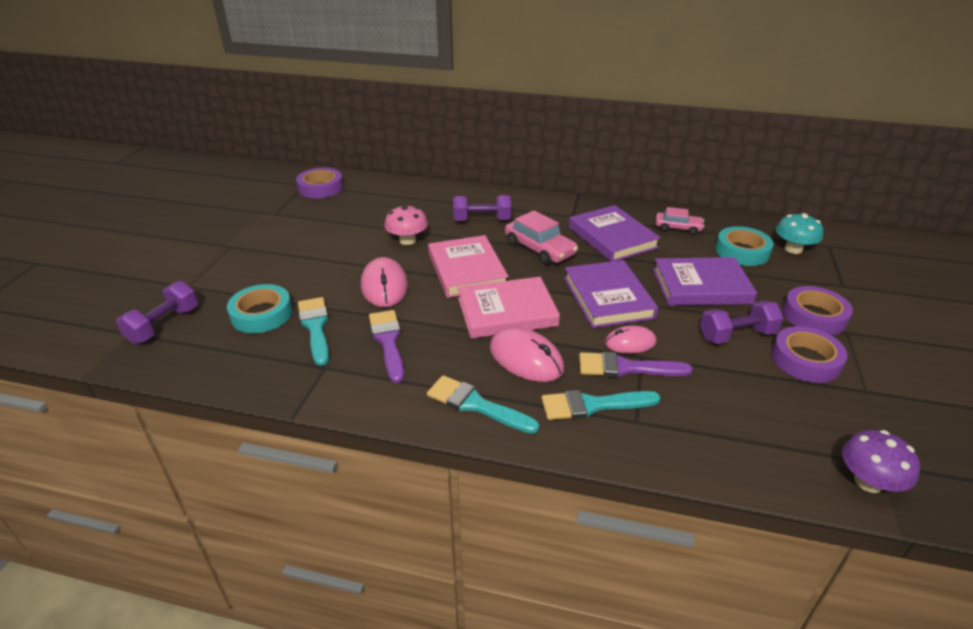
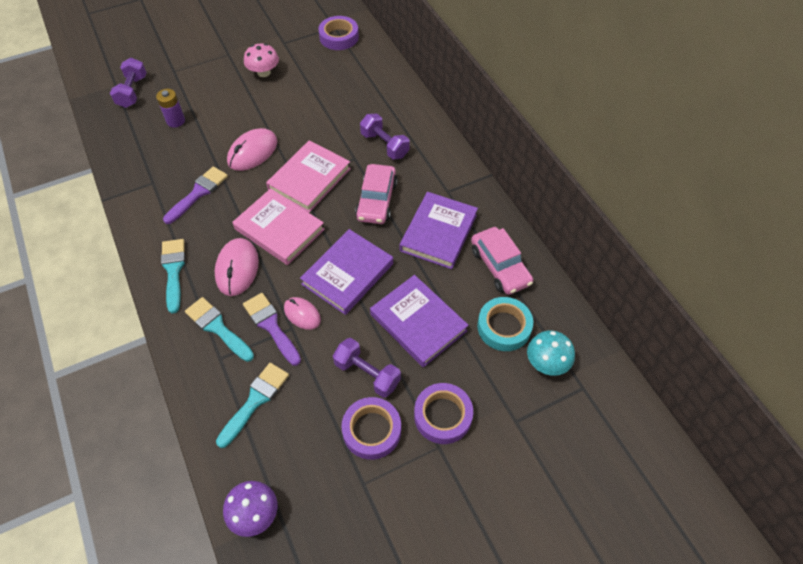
camera: 50 degrees right, 20 degrees up
(164, 325) = (132, 92): purple dumbbell -> purple dumbbell turned 75 degrees counterclockwise
(261, 314) = (175, 121): turquoise tape -> purple battery
(315, 327) = (184, 152): turquoise brush -> turquoise brush (255, 401)
(407, 240) = (316, 126): pink mushroom -> pink mushroom (264, 72)
(678, 228) = (500, 266): pink car -> pink car, size x1.58

